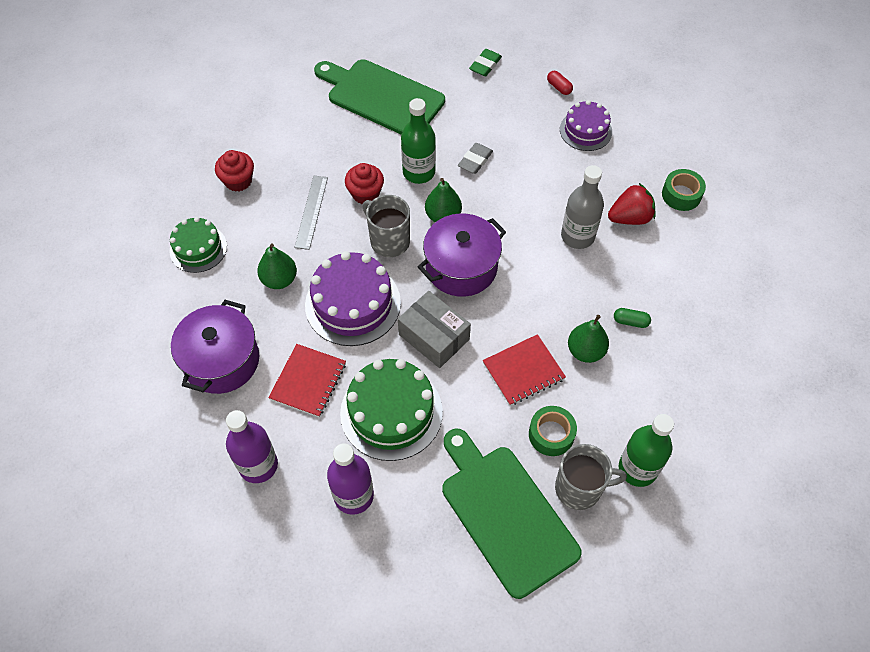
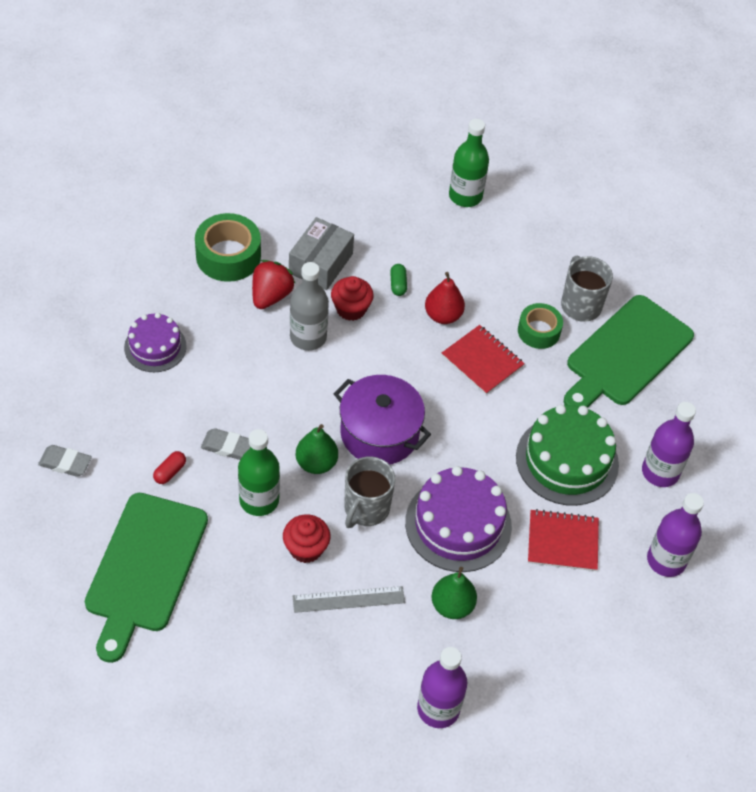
camera: 110 degrees left, 5 degrees down
(198, 248) = (438, 709): green cake -> purple bottle
(221, 360) = (570, 632): purple pot -> none
(238, 181) = (325, 697): red cupcake -> red cupcake (351, 309)
(434, 337) = (471, 441): grey box -> grey box (320, 263)
(485, 65) = (65, 463): green eraser -> grey eraser
(559, 87) = (90, 381): red capsule -> red capsule (170, 472)
(585, 351) = (443, 315): green pear -> red pear
(630, 218) = (271, 296): red strawberry -> red strawberry turned 60 degrees clockwise
(637, 469) = (546, 267): green bottle -> green bottle (465, 196)
(681, 195) = (228, 256): green tape -> green tape, size x1.54

